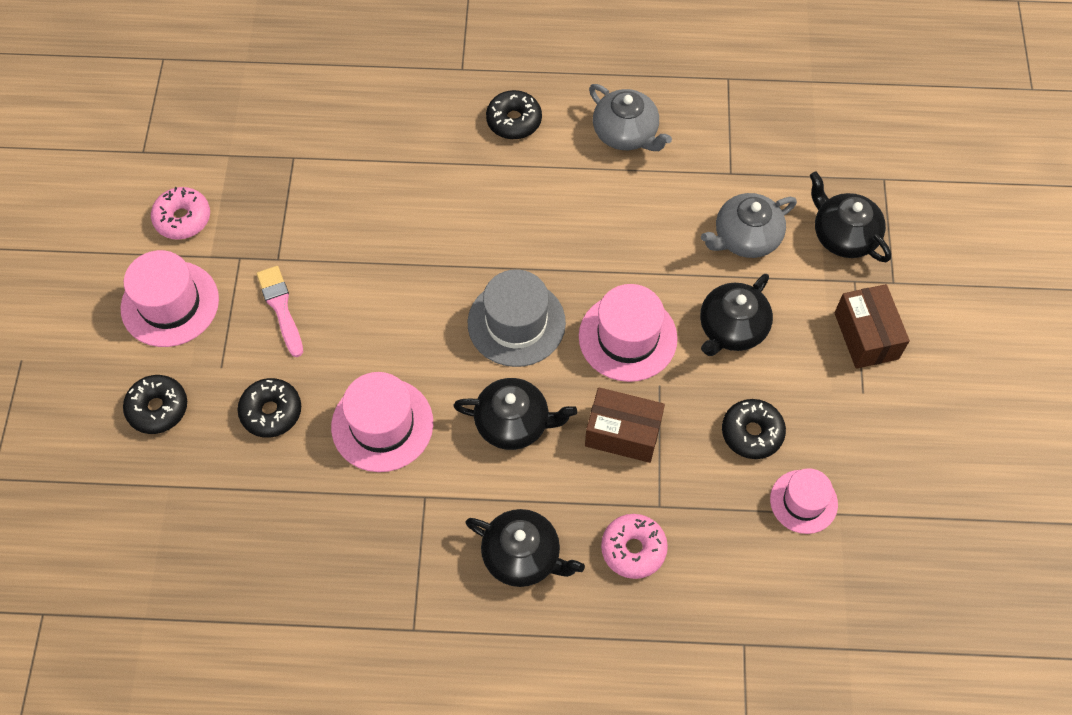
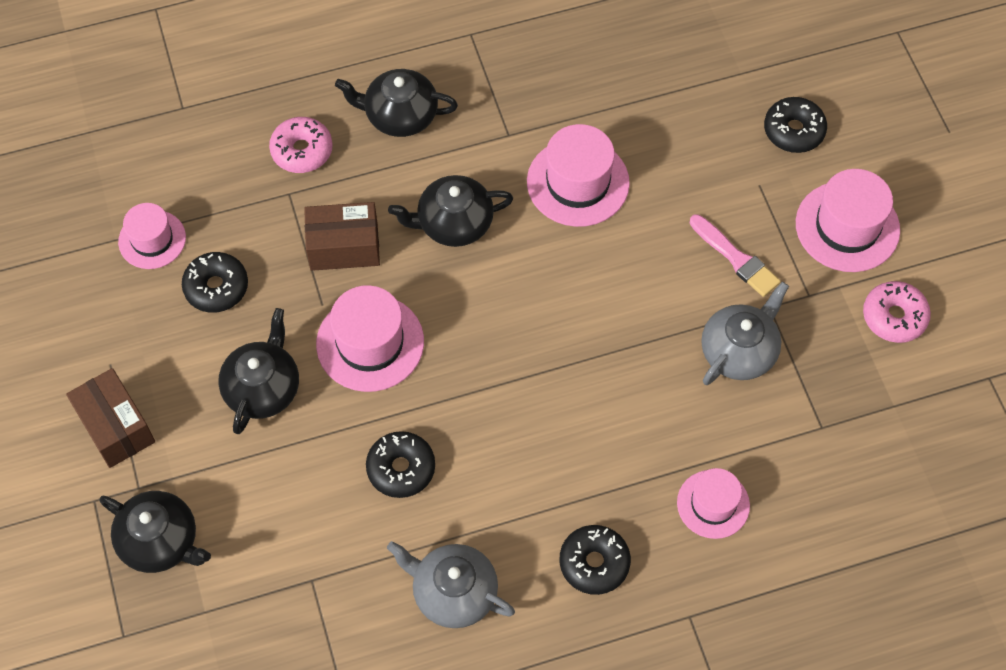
camera: 160 degrees right, 0 degrees up
(271, 412) = (687, 161): black donut -> black donut (401, 468)
(406, 131) = (713, 504): none -> pink hat
(516, 323) = (490, 320): grey hat -> none
(745, 237) = (273, 500): grey teapot -> grey teapot (739, 351)

